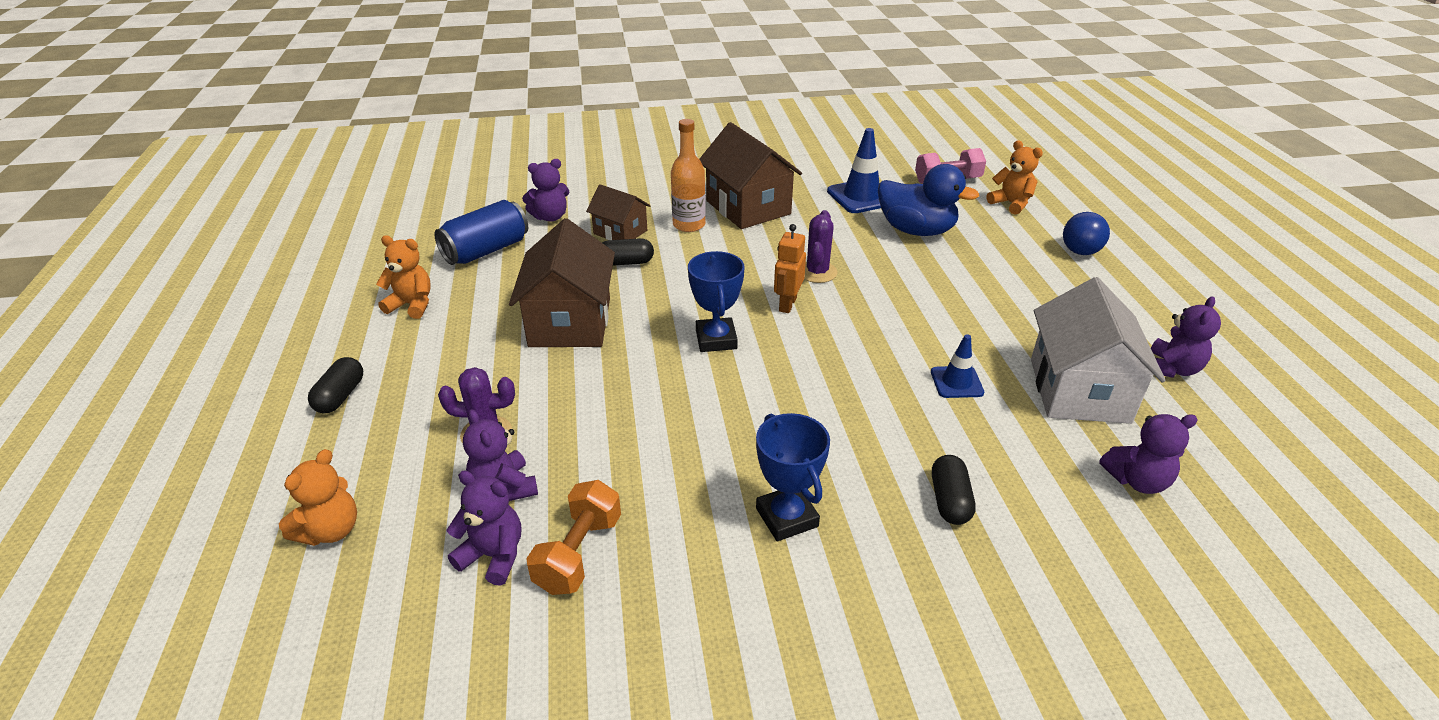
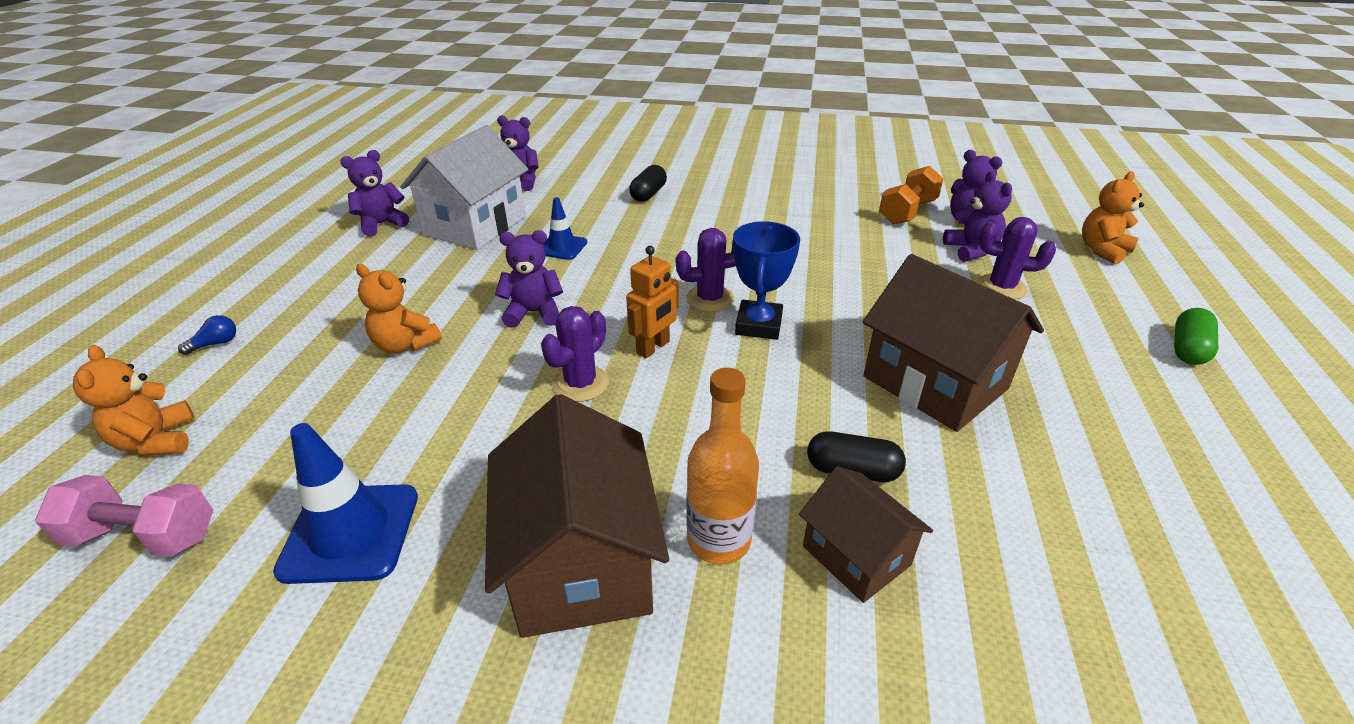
camera: 160 degrees left, 0 degrees up
(340, 396) = (1188, 349): black capsule -> green capsule
(412, 305) = (1192, 464): orange teddy bear -> orange teddy bear (405, 345)
(486, 250) = (1126, 571): blue can -> none
(550, 217) = (1016, 658): purple teddy bear -> purple teddy bear (534, 313)
(570, 322) = (934, 383): brown house -> brown house turned 60 degrees counterclockwise
(770, 355) = (710, 299): none -> purple cactus
(787, 517) = (761, 204): blue trophy -> none
(916, 230) = (369, 423): blue duck -> none
(1083, 246) = (216, 344): blue light bulb -> blue light bulb, size x0.49

